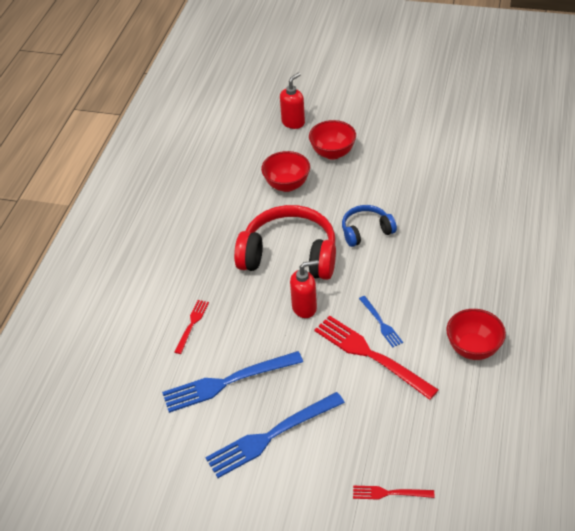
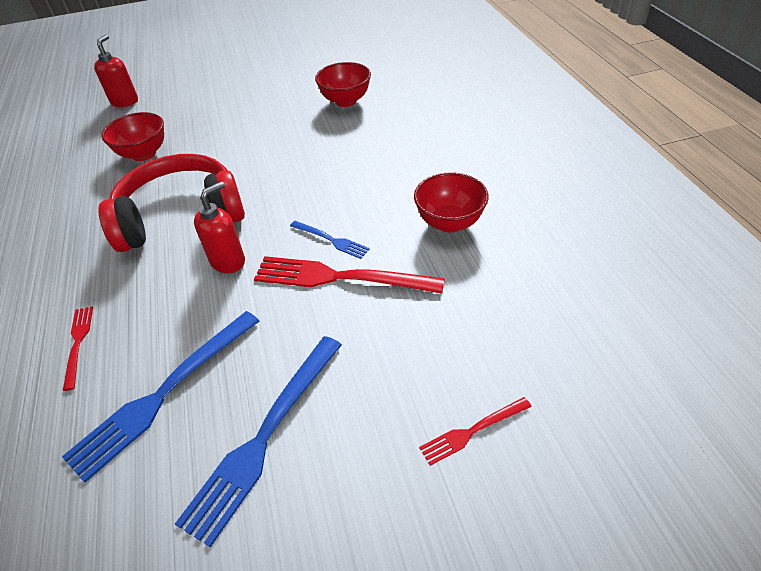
camera: 30 degrees left, 0 degrees up
(332, 153) = (183, 112): red bowl -> red bowl (345, 101)
(366, 231) = (260, 163): blue headphones -> none

